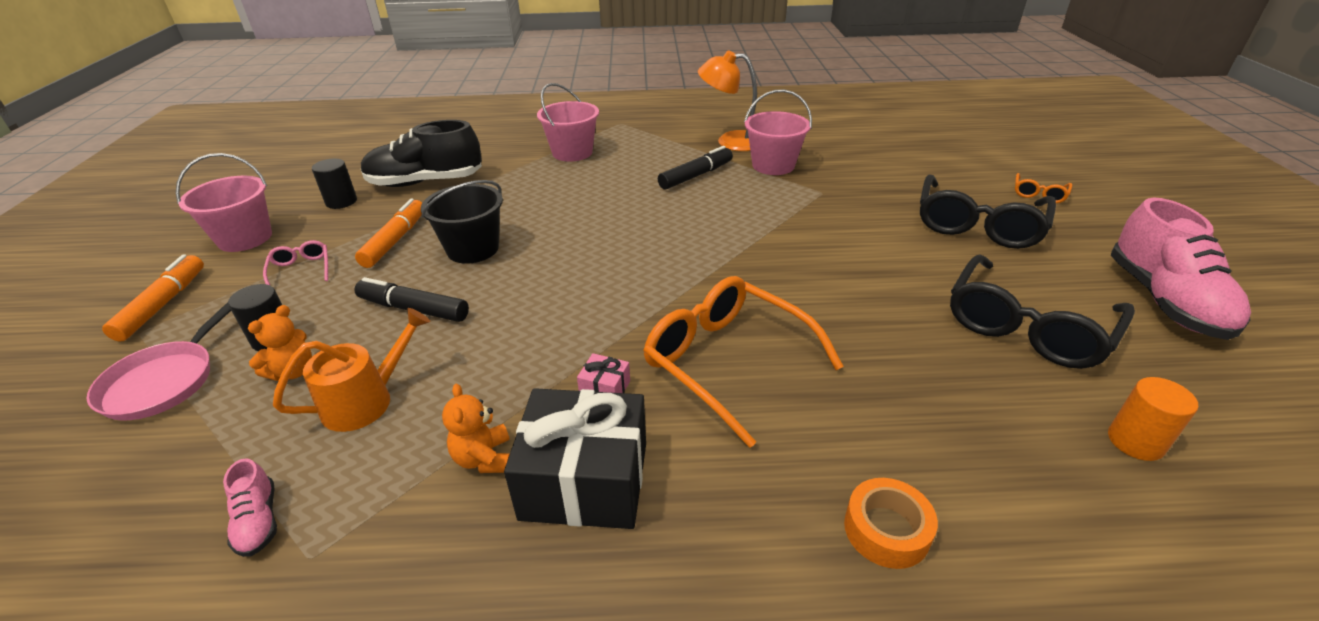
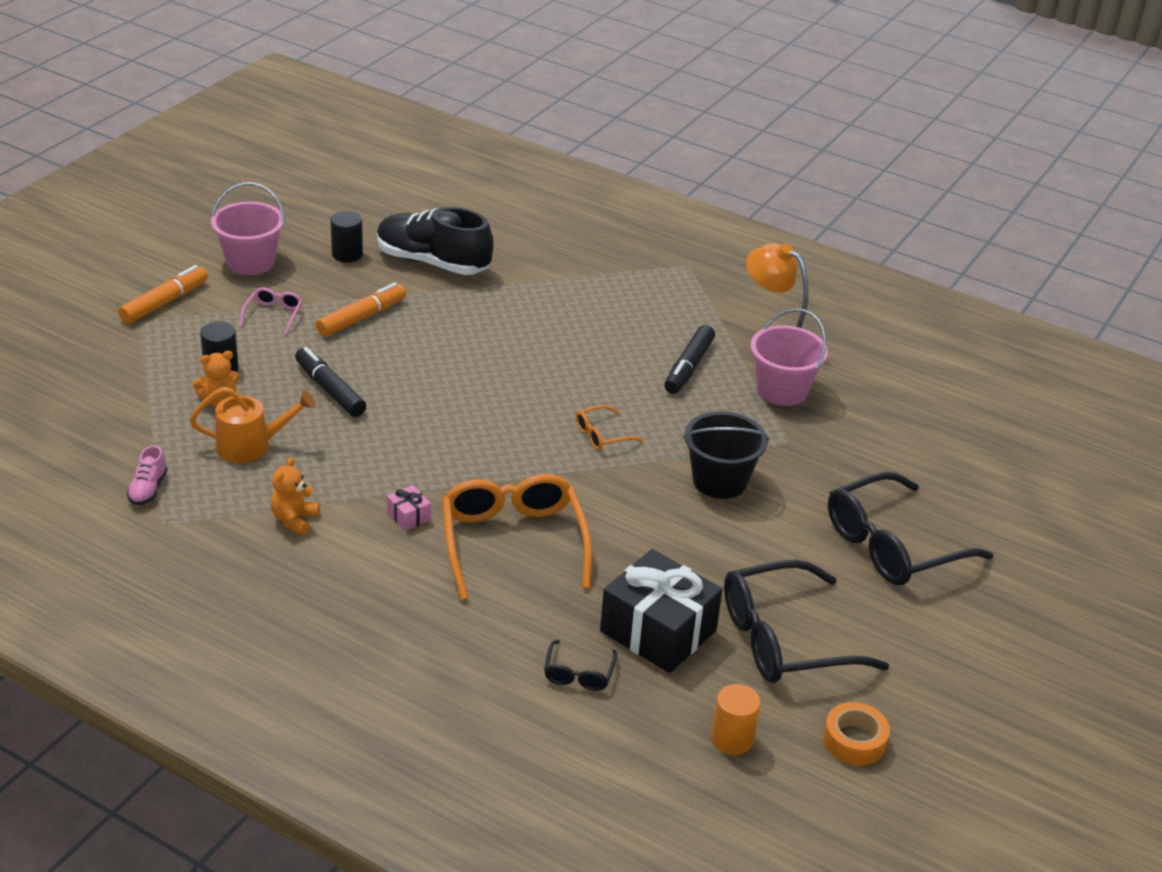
camera: 30 degrees right, 0 degrees up
(164, 382) = (138, 369): pink pan -> none
(473, 249) = (415, 355): black bucket -> black bucket (719, 481)
(572, 152) = (598, 284): pink bucket -> none
(585, 480) = (342, 564): black gift -> black gift (658, 631)
(696, 176) = (688, 367): black marker -> black marker turned 120 degrees clockwise
(886, 530) = (490, 684): orange tape -> orange tape (854, 741)
(942, 460) = (578, 674): none -> black glasses
(1039, 194) = (1014, 549): orange glasses -> orange glasses (601, 435)
(1164, 301) = (946, 686): pink shoe -> none

